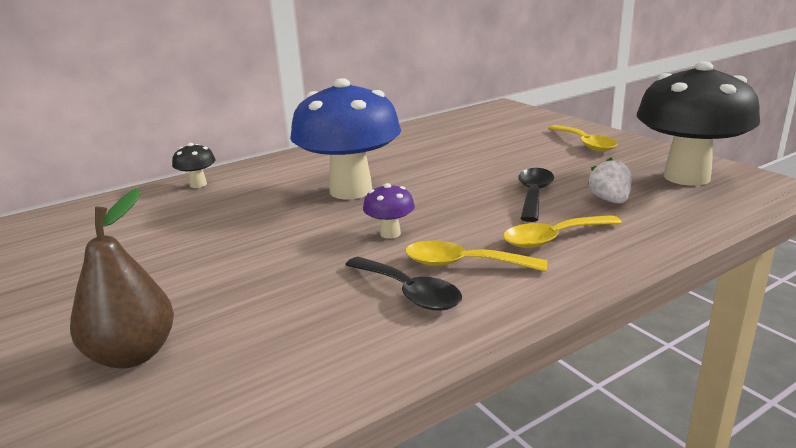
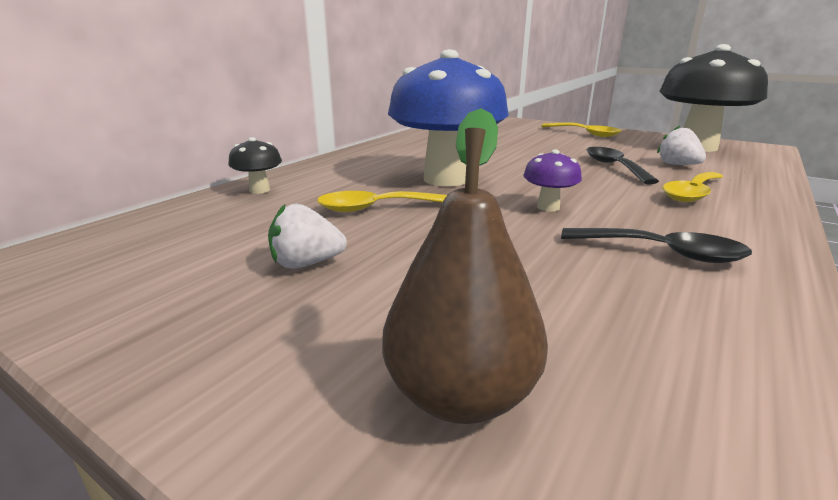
camera: 25 degrees left, 0 degrees up
(155, 255) = (306, 264): none -> white strawberry
(463, 264) = (661, 222): yellow spoon -> yellow spoon (376, 208)

